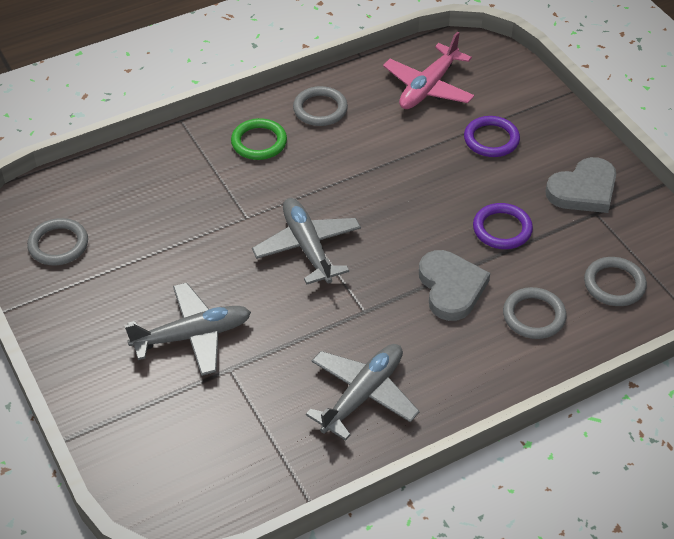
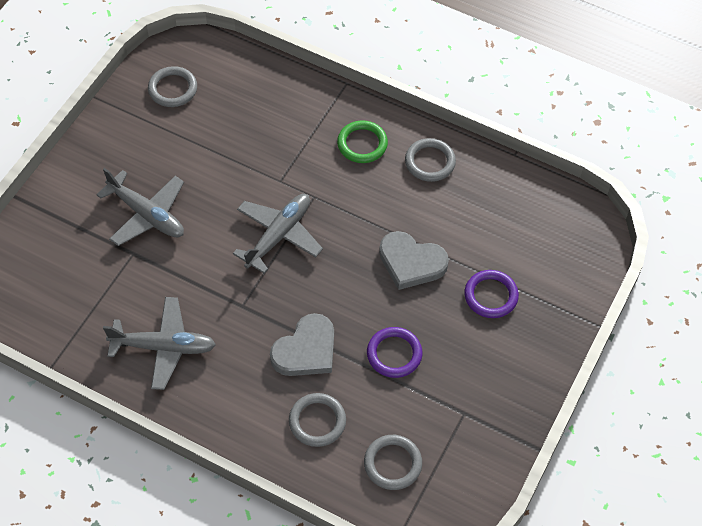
camera: 55 degrees right, 10 degrees up
(428, 87) = (516, 220): pink plane -> none
(583, 190) = (484, 391): grey heart -> grey heart (411, 262)

